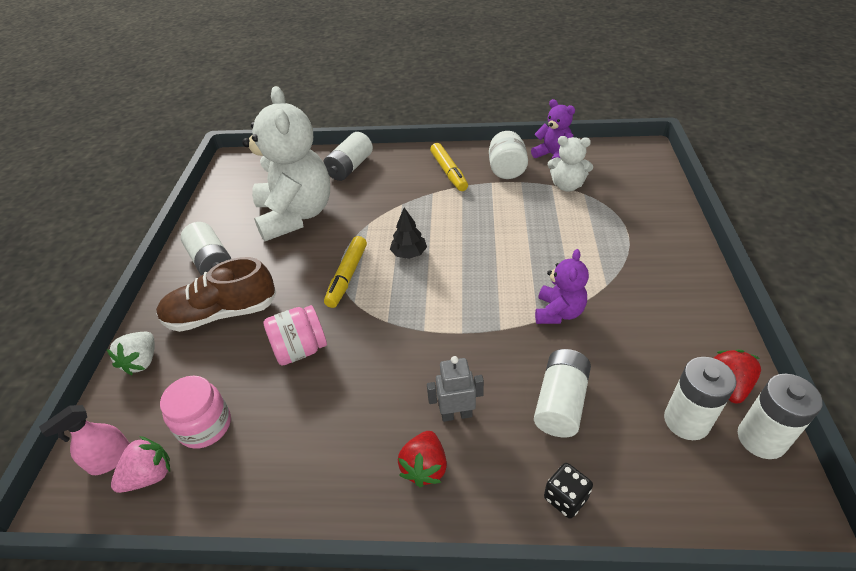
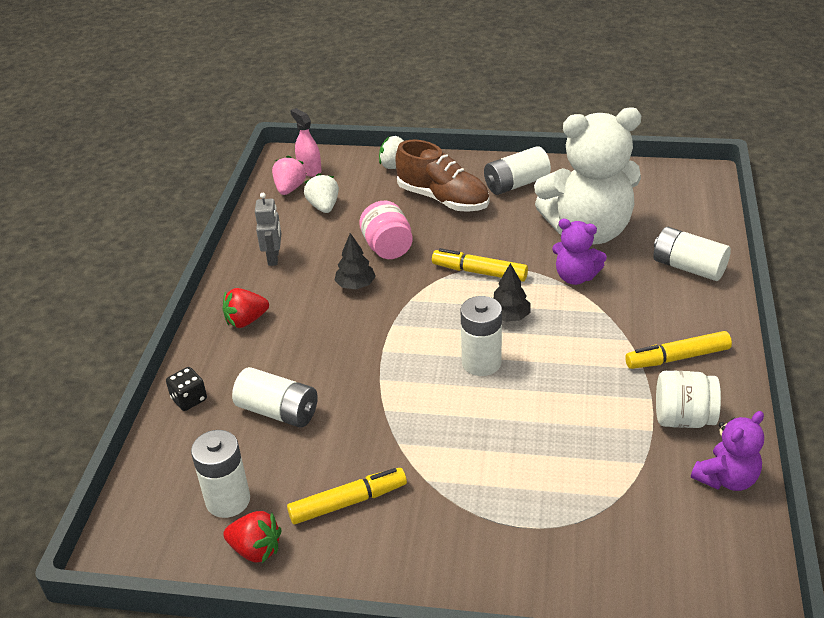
camera: 95 degrees right, 5 degrees down
(150, 475) = (290, 188): pink strawberry -> pink strawberry turned 135 degrees counterclockwise
(205, 425) = (324, 206): pink jar -> white strawberry
(221, 313) = (443, 199): brown shoe -> brown shoe turned 135 degrees clockwise
(362, 368) = (355, 285): none -> black tree
(424, 467) = (246, 321): red strawberry -> red strawberry turned 45 degrees counterclockwise
(456, 414) = (289, 341): grey robot -> grey robot (274, 258)
(558, 312) = (392, 429): purple teddy bear -> purple teddy bear (575, 277)
(567, 185) = (641, 481): white teddy bear -> none
(649, 330) = (348, 502): none -> yellow marker
(761, 439) = (189, 554): white battery -> white battery (481, 362)

